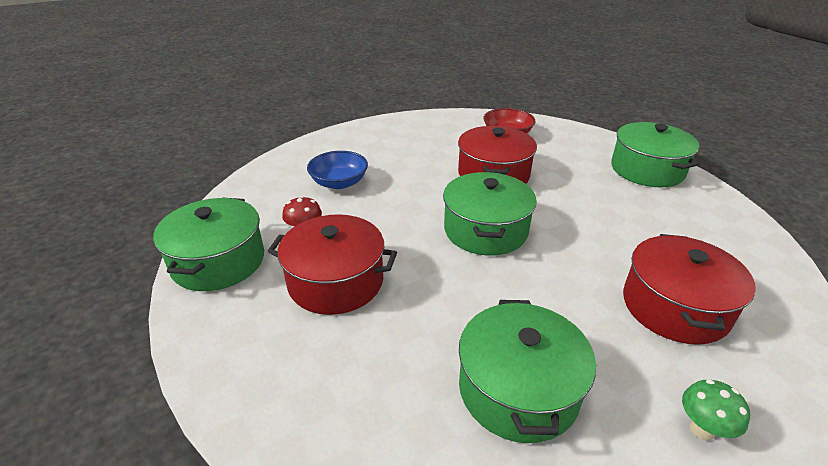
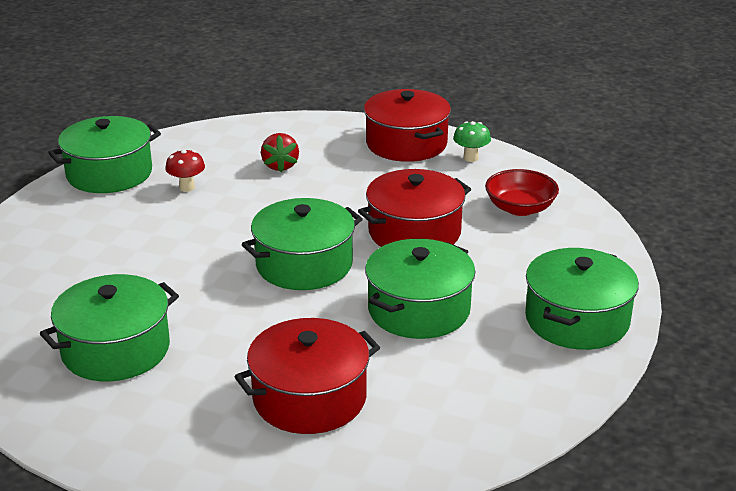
camera: 50 degrees right, 5 degrees down
(336, 281) = (144, 228): red pot -> red pot (406, 144)
(339, 182) = (280, 166): blue bowl -> red strawberry
(590, 212) = (419, 310): none -> green pot
(702, 429) = (160, 443): green mushroom -> green mushroom (471, 158)

